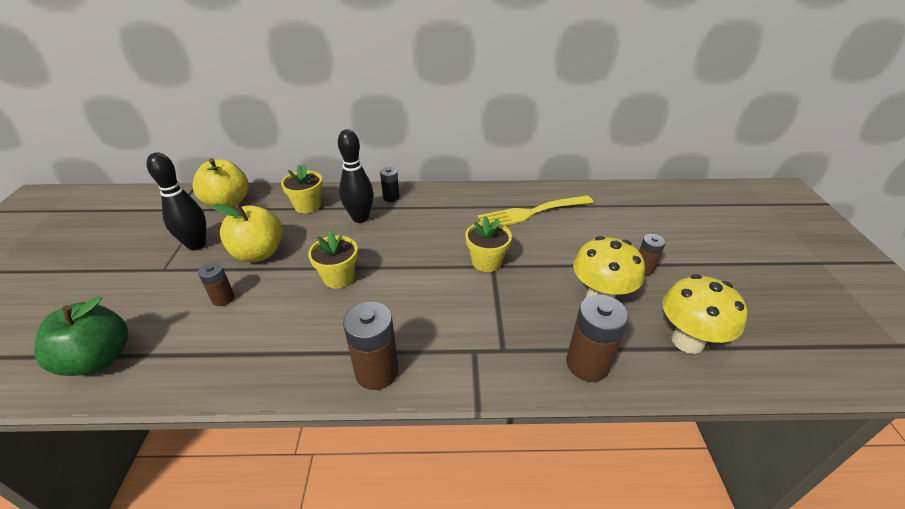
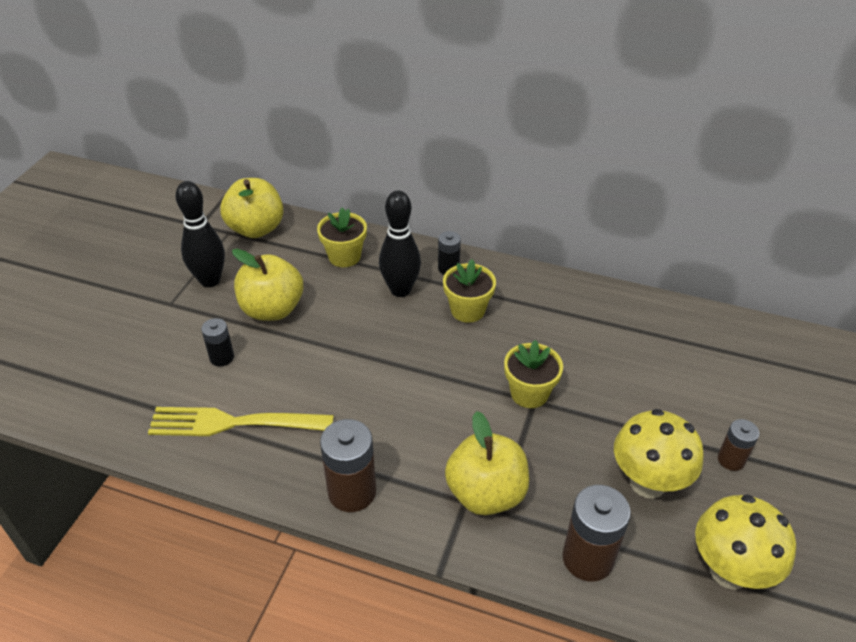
camera: 20 degrees right, 5 degrees up
(99, 359) = (93, 393): green apple -> none
(223, 298) = (222, 357): brown battery -> black battery
(339, 277) = (349, 366): yellow flower pot -> yellow flower pot (467, 310)
(487, 340) = (486, 493): none -> yellow apple
(532, 212) = (622, 337): yellow fork -> yellow fork (235, 422)

